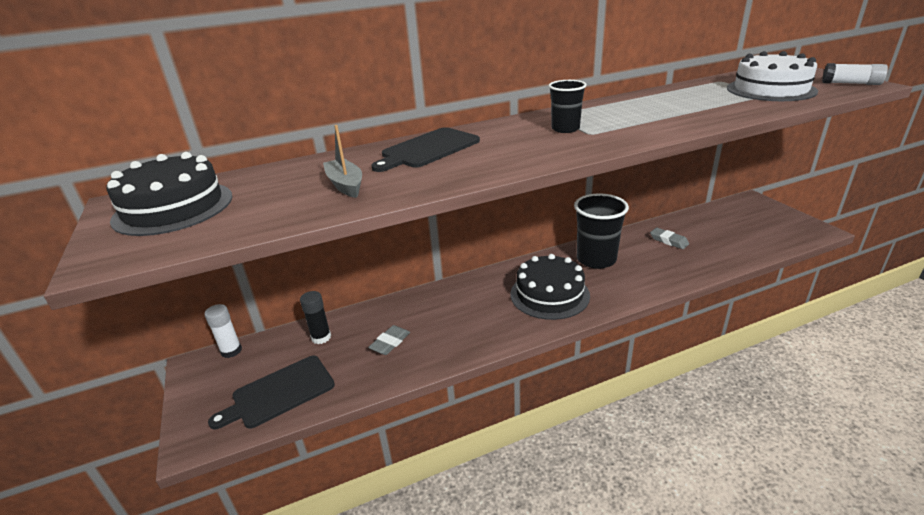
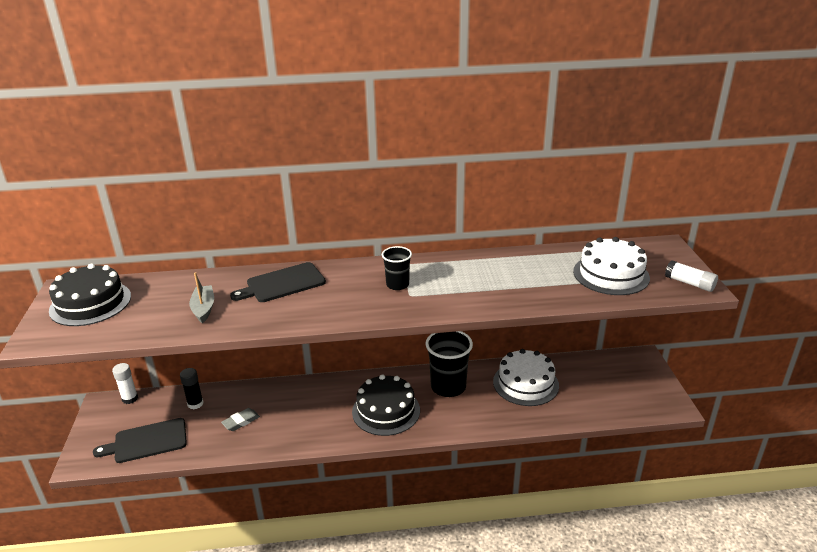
camera: 15 degrees right, 0 degrees up
(668, 241) = (525, 383): grey eraser -> white cake

